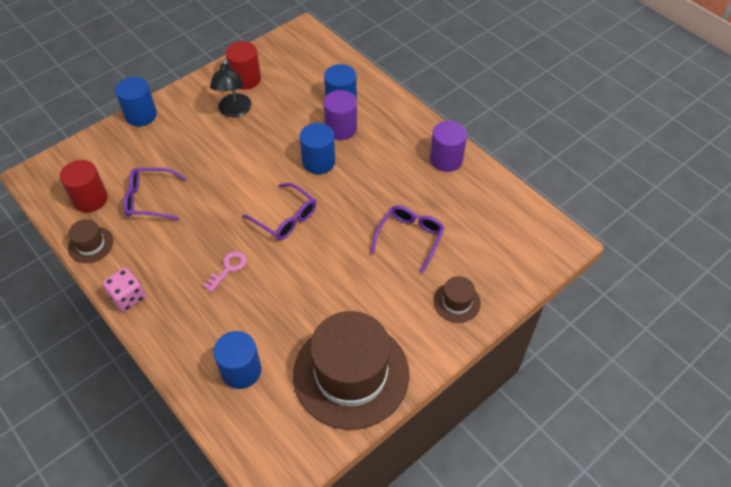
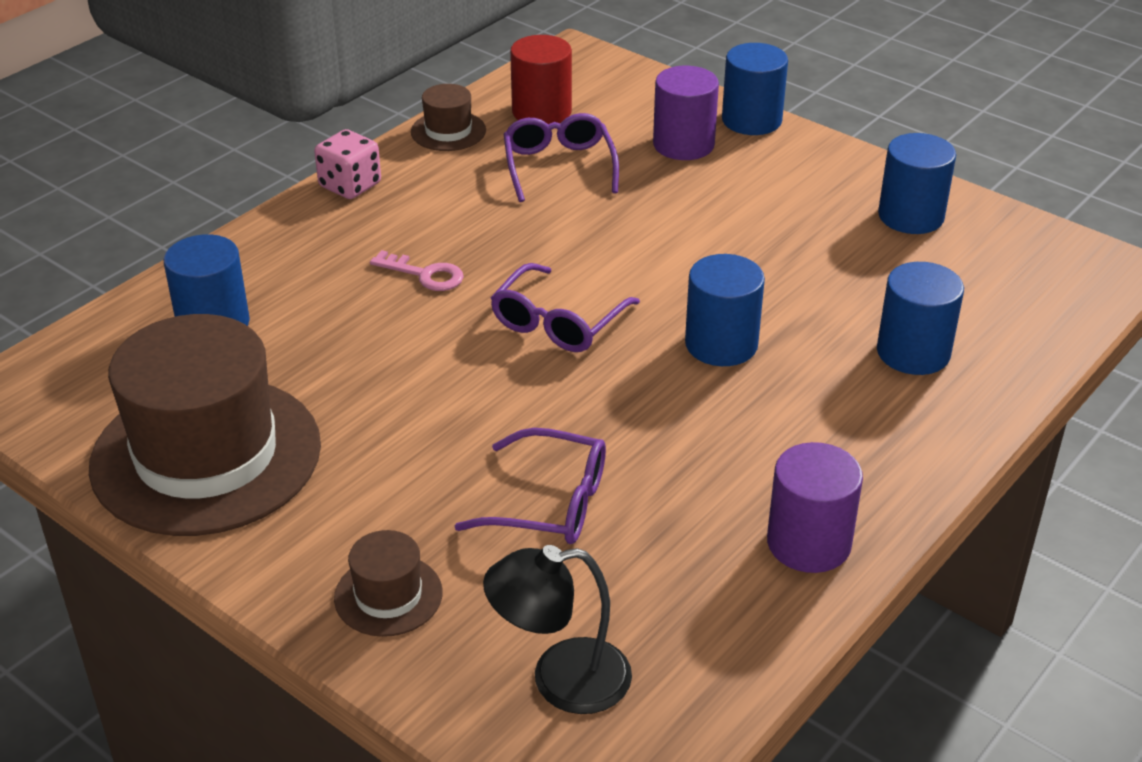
camera: 80 degrees right, 15 degrees down
(234, 111) = (813, 217): black lamp -> black lamp (561, 679)
(246, 79) = (911, 216): red cylinder -> blue cylinder
(341, 128) = (832, 362): purple cylinder -> purple cylinder (683, 144)

